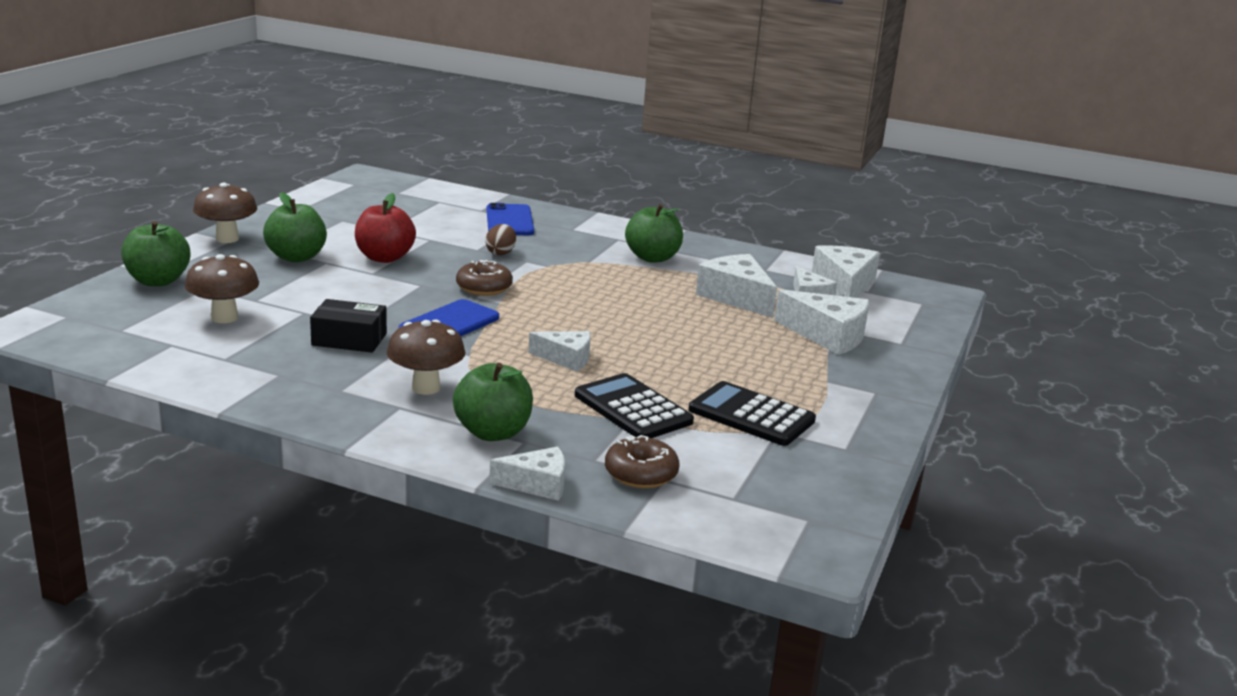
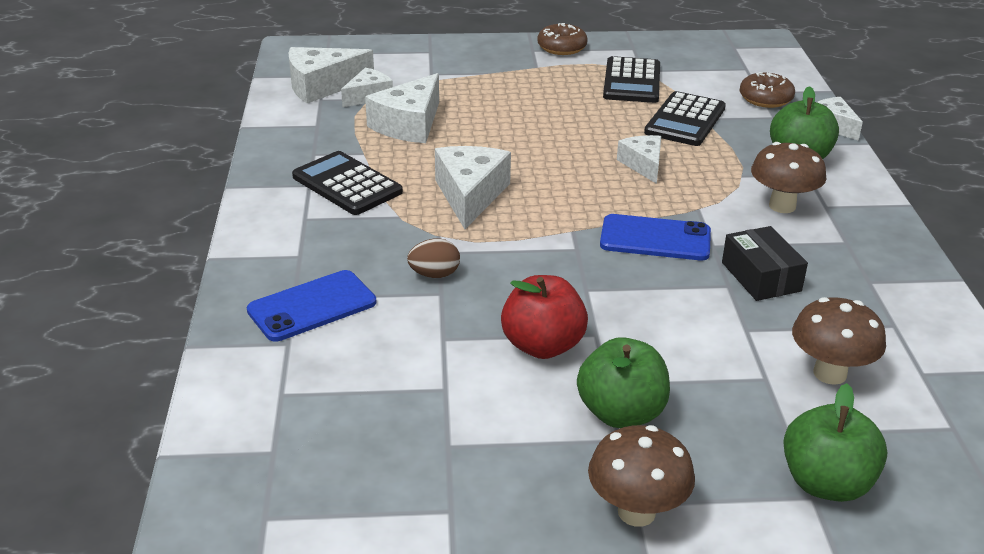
camera: 115 degrees left, 10 degrees up
(484, 288) = (547, 250): brown donut -> brown donut (562, 47)
(652, 258) = (347, 184): green apple -> black calculator
(828, 336) = (450, 77): white cheese -> white cheese (470, 195)

